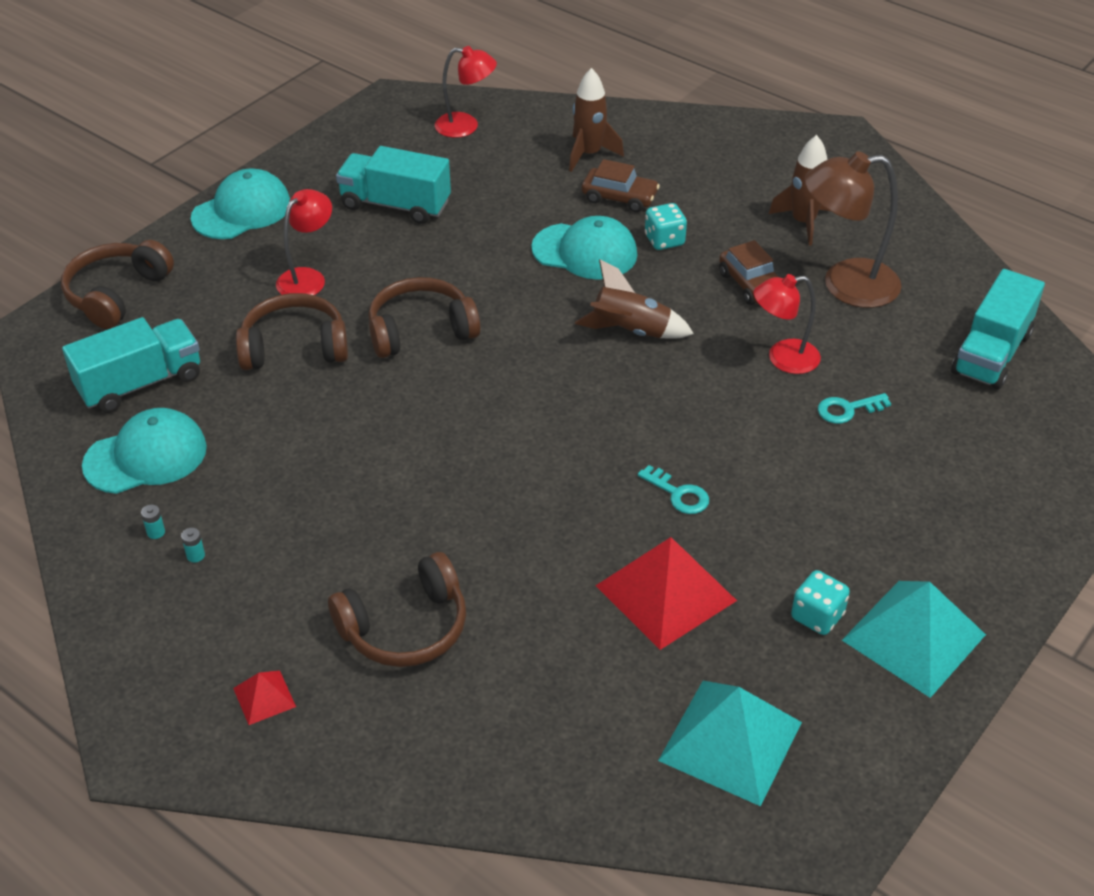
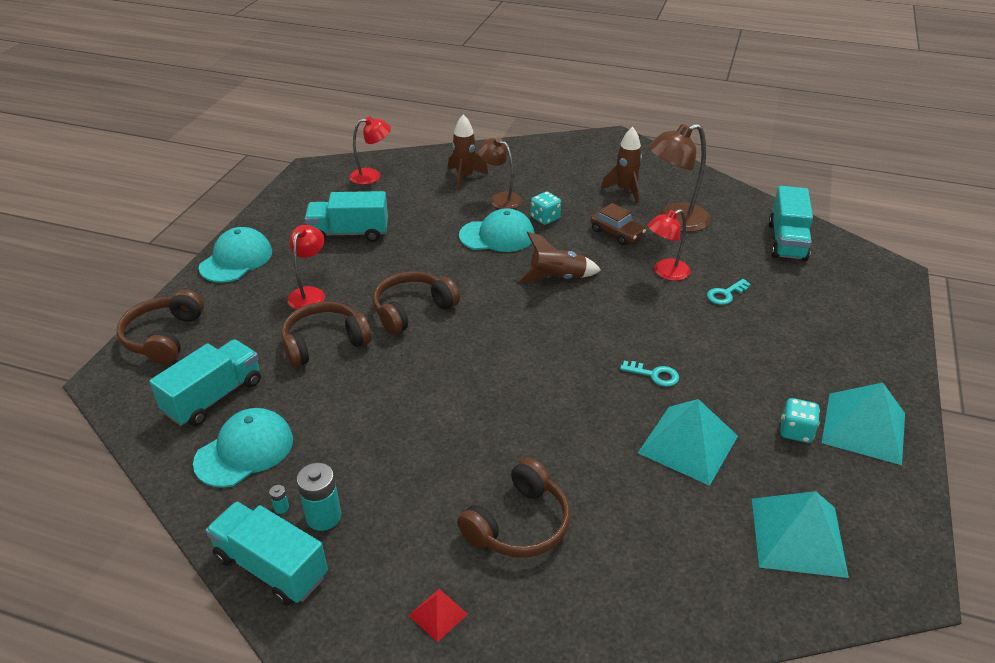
camera: 20 degrees left, 5 degrees down
(116, 594) = (271, 567): none -> turquoise truck
(195, 555) = (323, 516): turquoise battery -> turquoise battery, size x2.29
(619, 197) = (500, 199): brown car -> brown lamp
(665, 592) = (688, 444): red pyramid -> turquoise pyramid

